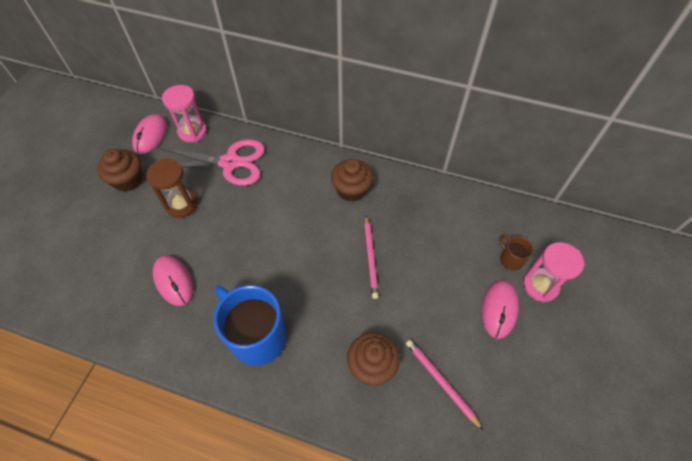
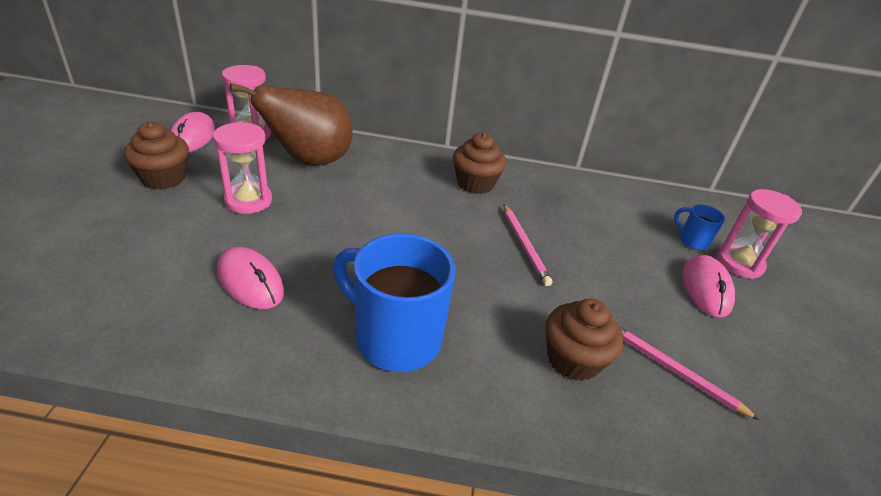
camera: 15 degrees left, 20 degrees down
(182, 204) = (248, 201): brown hourglass -> pink hourglass
(230, 163) = (309, 161): pink scissors -> brown pear
(510, 259) = (692, 241): brown mug -> blue mug

